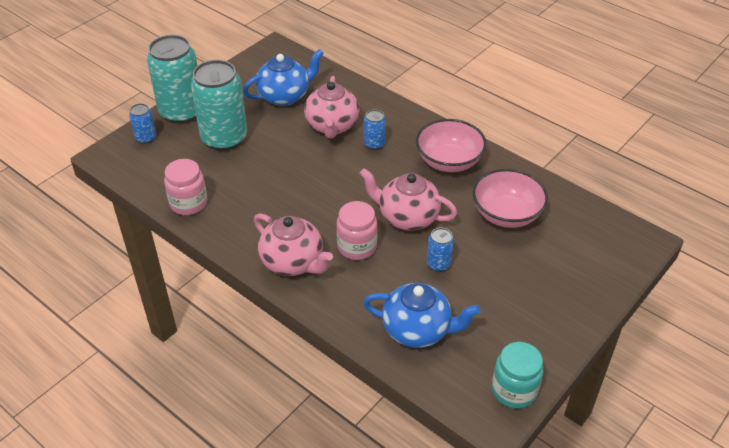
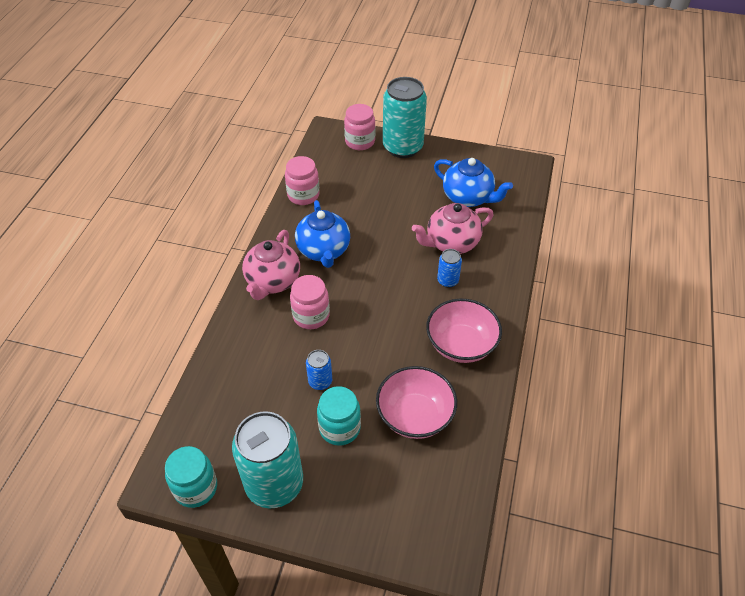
camera: 65 degrees right, 5 degrees up
(146, 138) = (360, 142): blue can -> pink jar
(224, 138) = (388, 184): turquoise can -> turquoise can (274, 484)
(407, 217) = (366, 338): pink teapot -> none
(418, 330) = (236, 392): blue teapot -> blue teapot (324, 251)
(496, 266) = (339, 428): none -> turquoise jar

